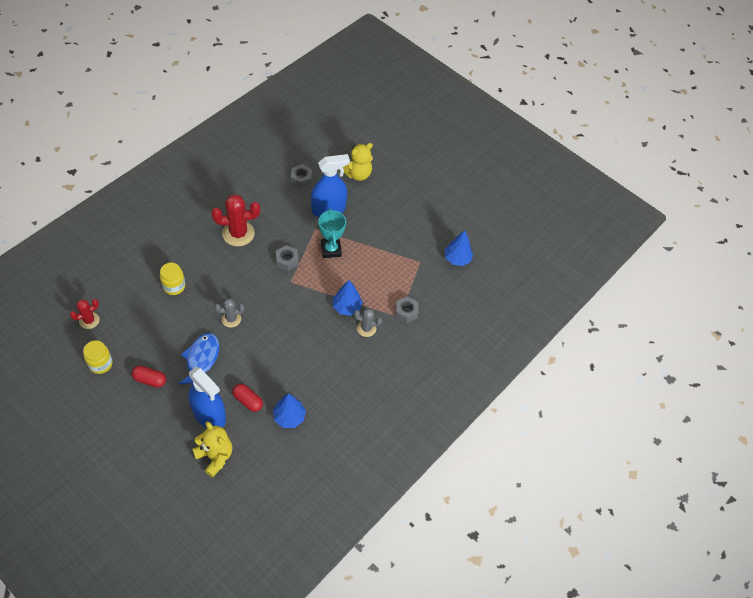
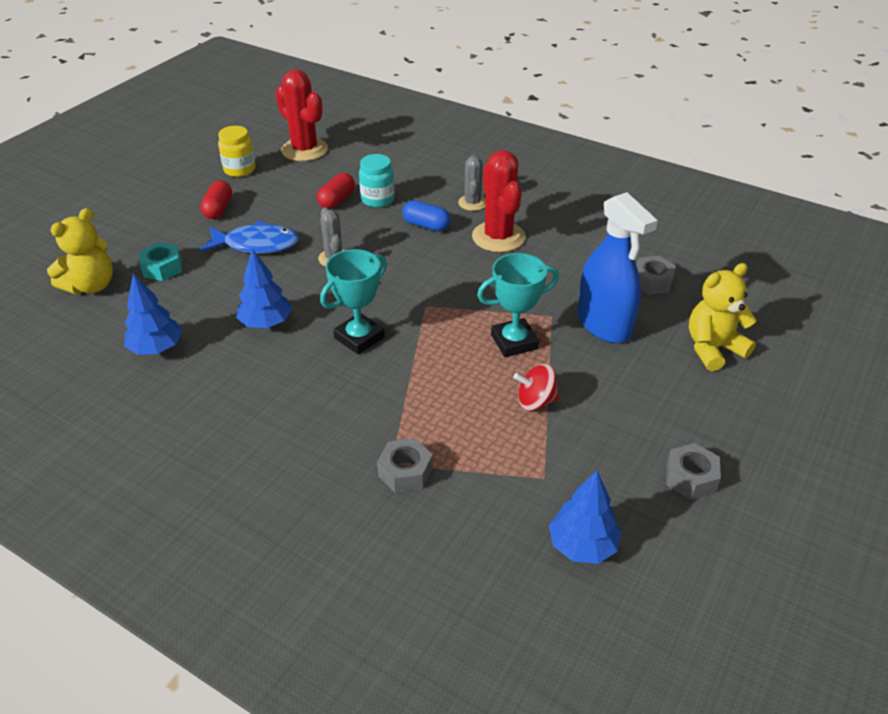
camera: 85 degrees right, 15 degrees down
(89, 320) = (304, 150): red cactus -> red cactus, size x1.74
(174, 286) = (377, 199): yellow jar -> turquoise jar
(209, 414) = (162, 268): blue spray bottle -> turquoise nut
(213, 266) = (426, 225): none -> blue capsule
(248, 401) = (187, 300): red capsule -> red capsule (337, 200)
(287, 261) = (467, 295): grey nut -> grey nut (690, 478)
(308, 316) = (359, 338): none -> turquoise trophy
(346, 307) = (393, 382): blue tree -> blue tree (266, 323)
(357, 174) = (713, 348): yellow teddy bear -> yellow teddy bear turned 105 degrees clockwise
(366, 328) = (351, 417): grey cactus -> grey cactus (472, 203)
(374, 252) = (535, 401): none -> red spinning top

